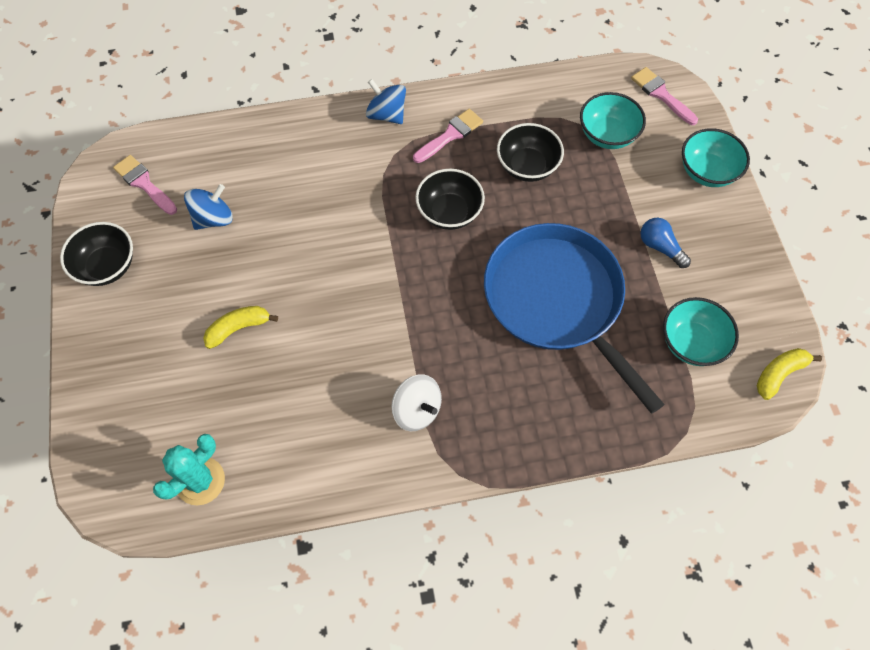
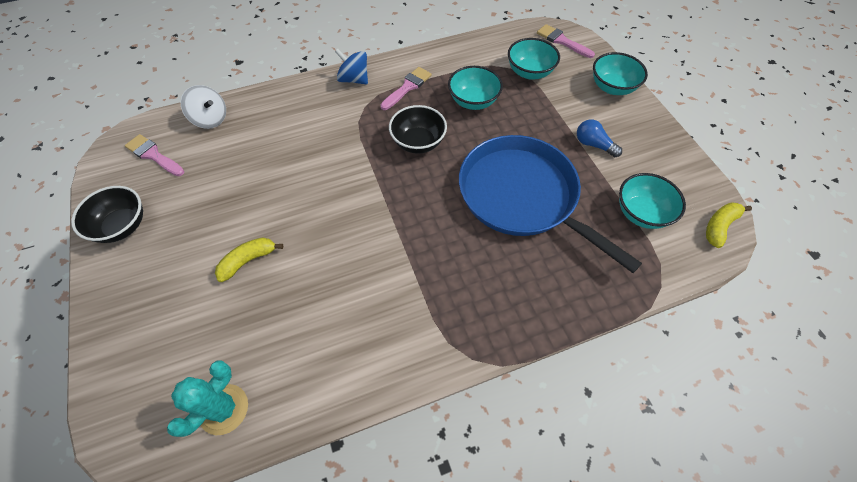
camera: 10 degrees left, 5 degrees down
(213, 218) = (217, 174): blue spinning top -> none
(417, 410) = (422, 306): white spinning top -> white spinning top (210, 119)
(527, 166) = (473, 101): black bowl -> turquoise bowl

